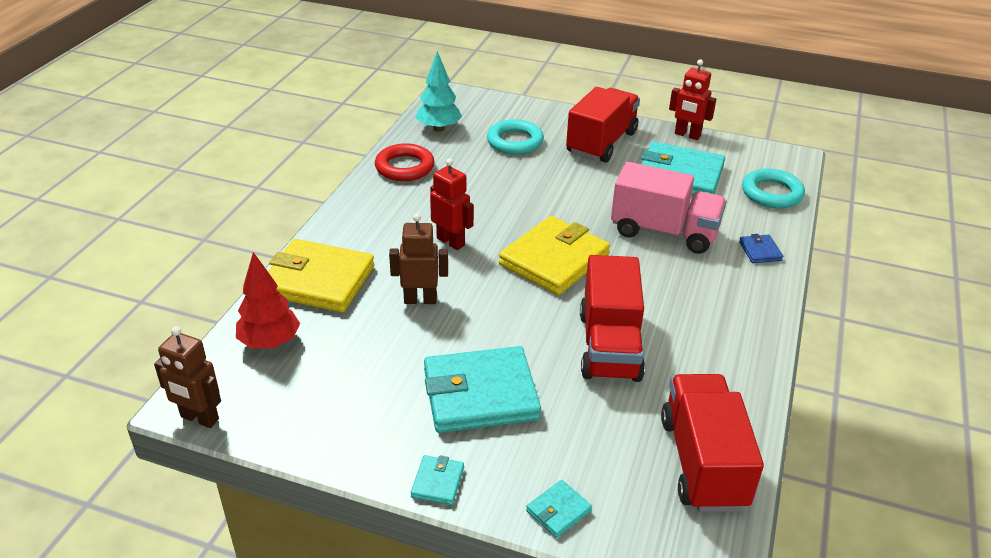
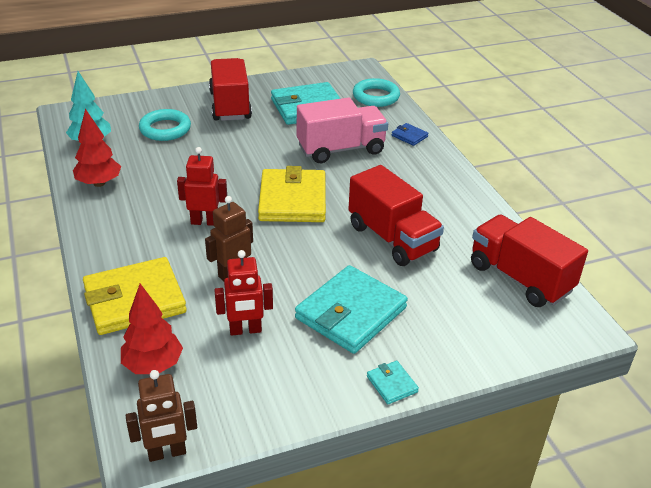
camera: 40 degrees left, 0 degrees up
(404, 167) = (99, 183): red ring -> red tree
(558, 511) = (480, 354): turquoise wallet -> none
(687, 135) = (282, 78): red robot -> red robot (245, 330)

